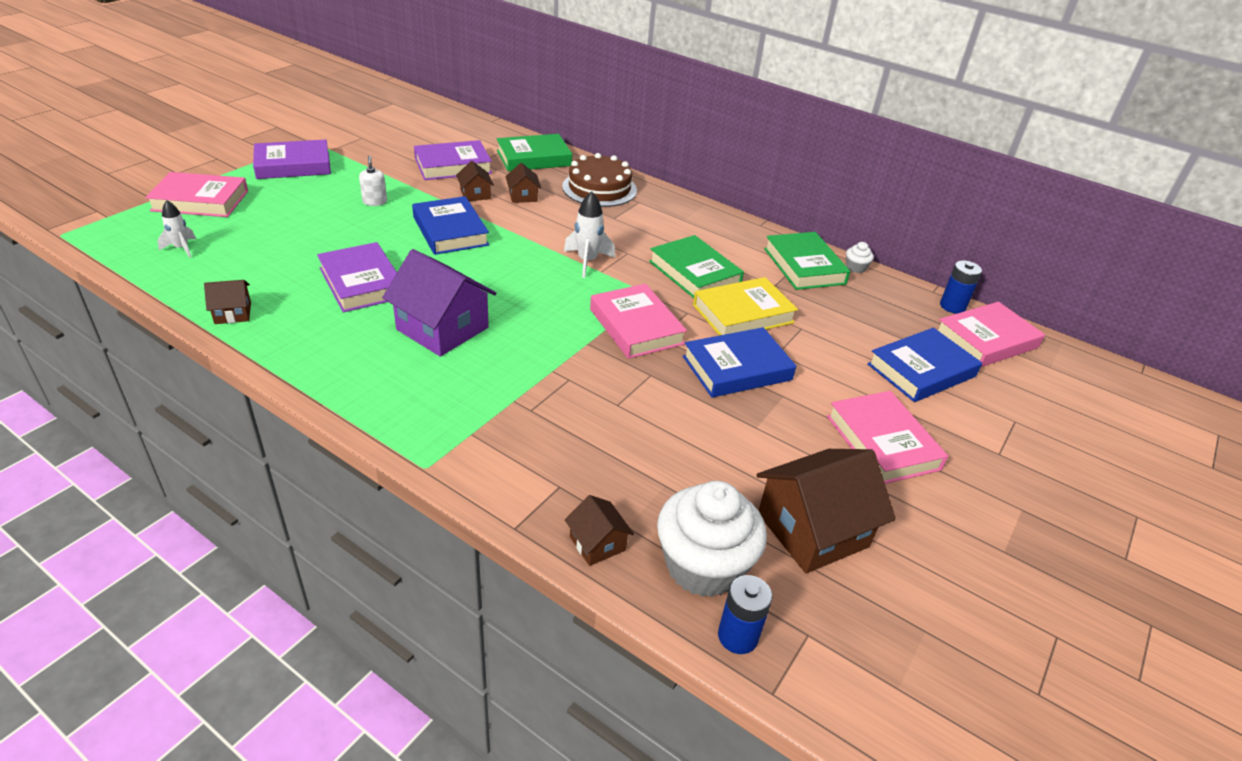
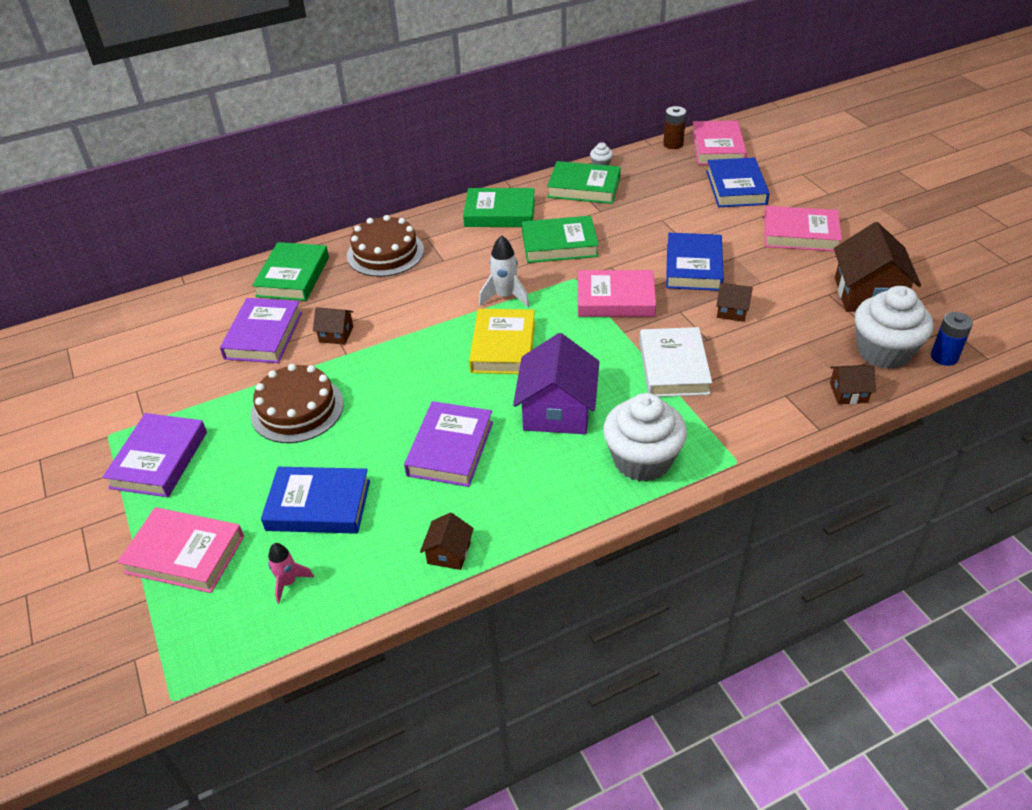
camera: 55 degrees left, 5 degrees up
(181, 248) = (288, 582): white rocket -> pink rocket
(200, 201) = (185, 554): pink book -> pink book turned 75 degrees clockwise
(361, 283) = (450, 448): purple book -> purple book turned 75 degrees counterclockwise
(375, 202) = (297, 409): white soap dispenser -> brown cake
(397, 397) = (642, 460): none -> white cupcake
(442, 328) = (557, 410): purple house -> purple house turned 60 degrees counterclockwise
(450, 231) = (395, 368): blue book -> blue book (318, 505)
(523, 196) = (364, 304): brown house -> brown house (732, 311)
(553, 389) = (673, 367): none -> white book
(712, 229) = (500, 213): none -> green book
(743, 314) = (629, 240): yellow book -> yellow book (503, 346)
(952, 306) = (673, 144): blue battery -> brown battery

